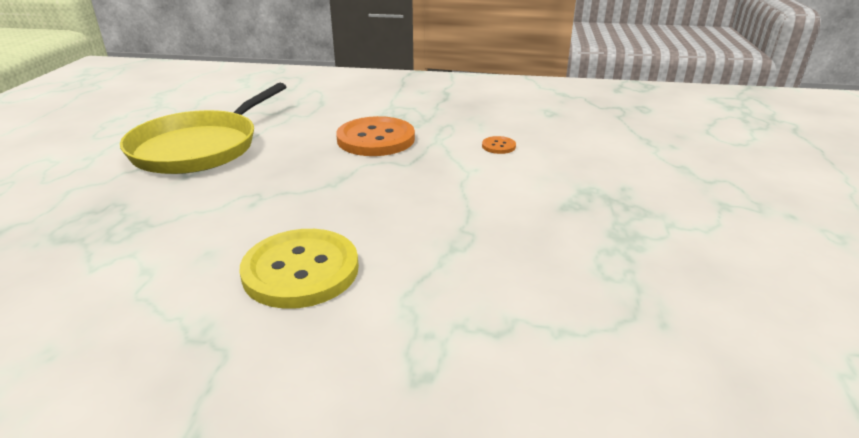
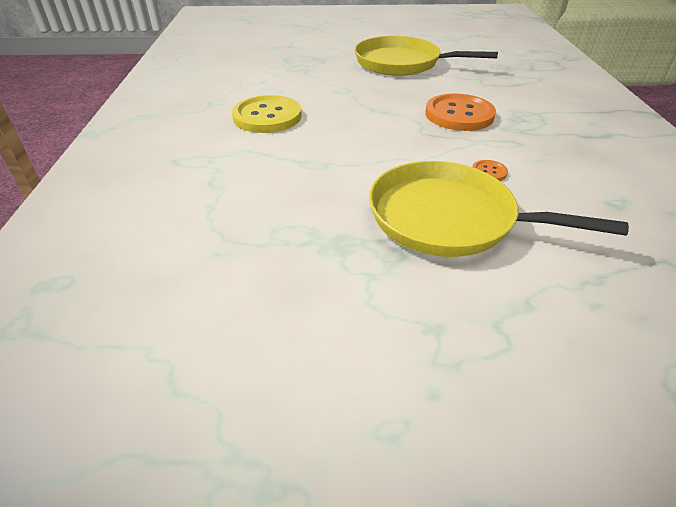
camera: 80 degrees right, 10 degrees up
(576, 176) = (449, 218): none -> yellow pan

